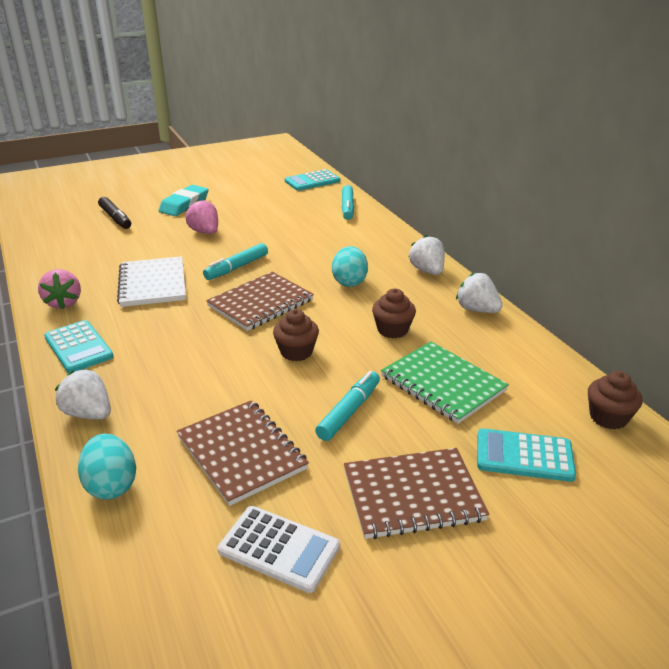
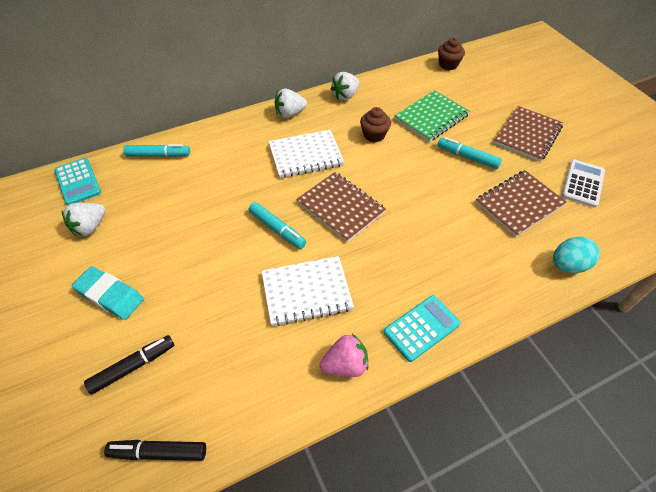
camera: 90 degrees left, 20 degrees up
(42, 232) = (158, 452): none -> black marker
(89, 413) = (505, 296): white strawberry -> white strawberry (90, 227)
(205, 232) = (193, 264): pink strawberry -> none
(296, 352) = (407, 183): brown cupcake -> none
(349, 282) = (306, 155): turquoise egg -> white notebook
(413, 495) = (527, 135): brown notebook -> brown notebook turned 45 degrees clockwise
(524, 456) = (486, 95): turquoise calculator -> none

